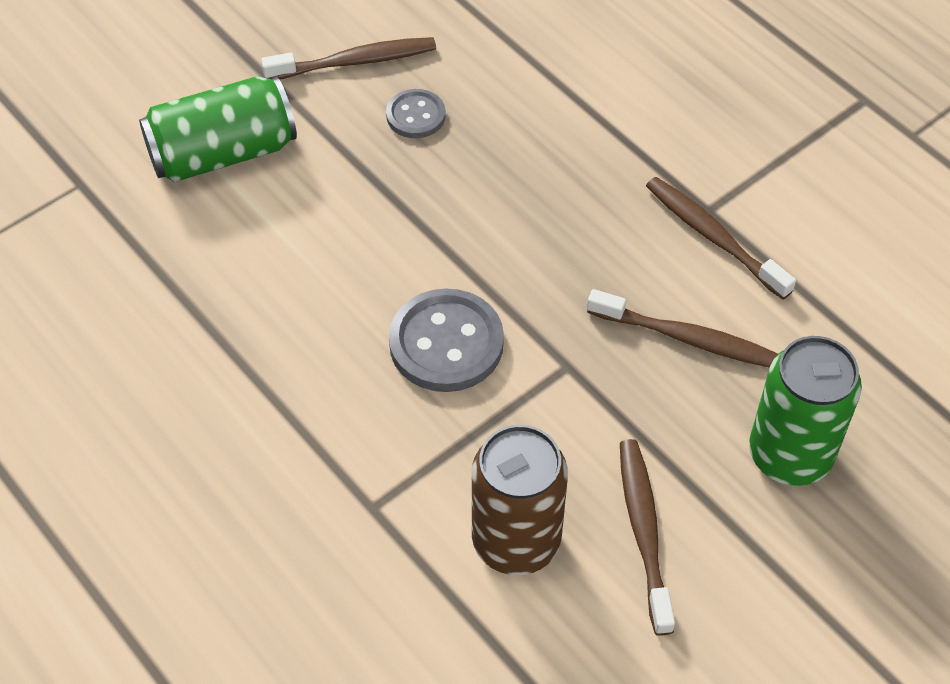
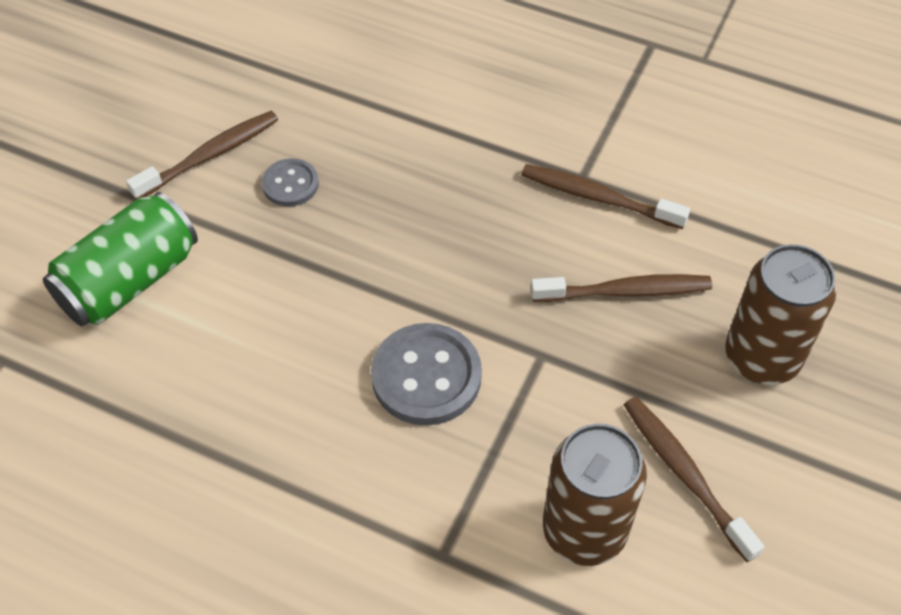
camera: 25 degrees left, 0 degrees up
(790, 455) = (761, 357): green can -> brown can

